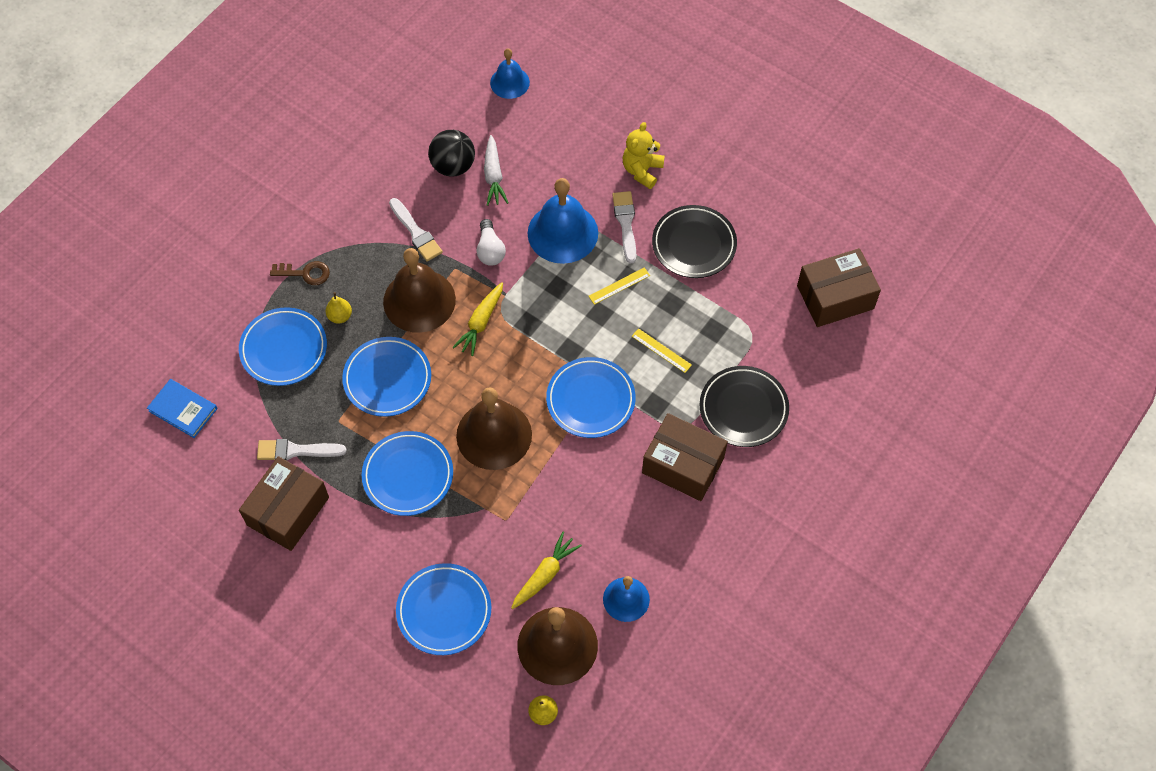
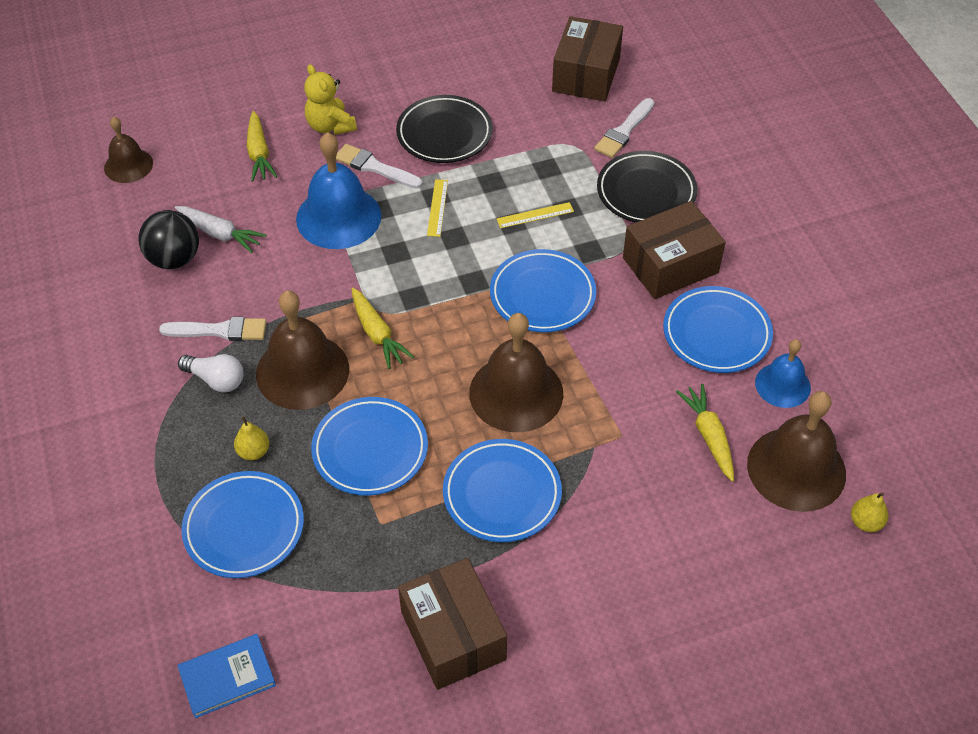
camera: 55 degrees left, 10 degrees down
(296, 451) = (383, 585): white brush -> white brush (624, 131)
(305, 273) = (169, 455): brown key -> none
(444, 611) = (688, 548): blue plate -> blue plate (716, 333)
(490, 250) = (301, 282): white light bulb -> white light bulb (216, 380)
(509, 82) = (128, 165): blue bell -> brown bell
(581, 147) = (259, 153): none -> yellow carrot

